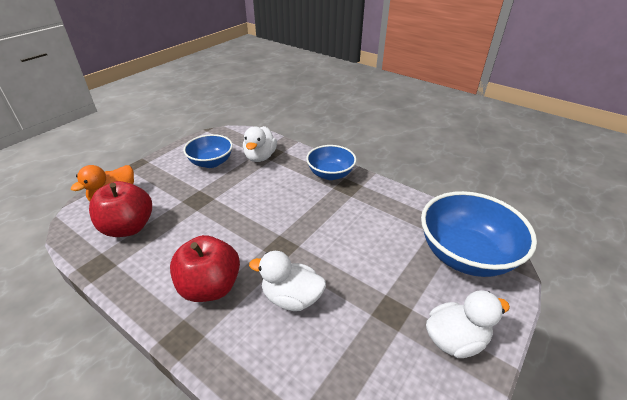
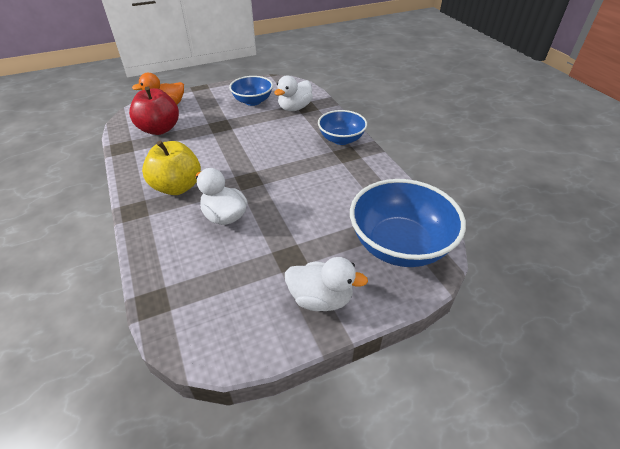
camera: 30 degrees right, 5 degrees up
(210, 287) = (177, 187): red apple -> yellow apple

